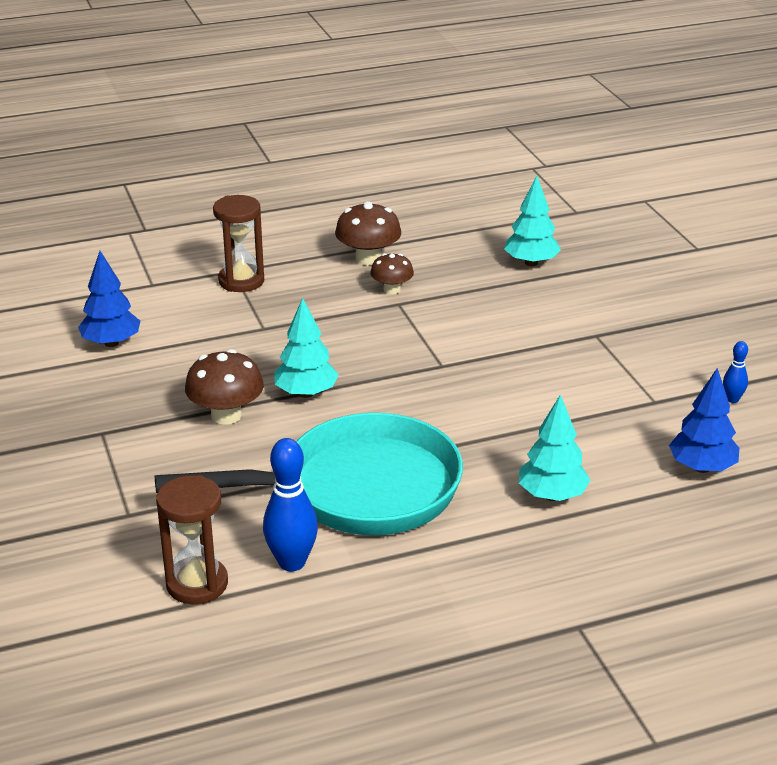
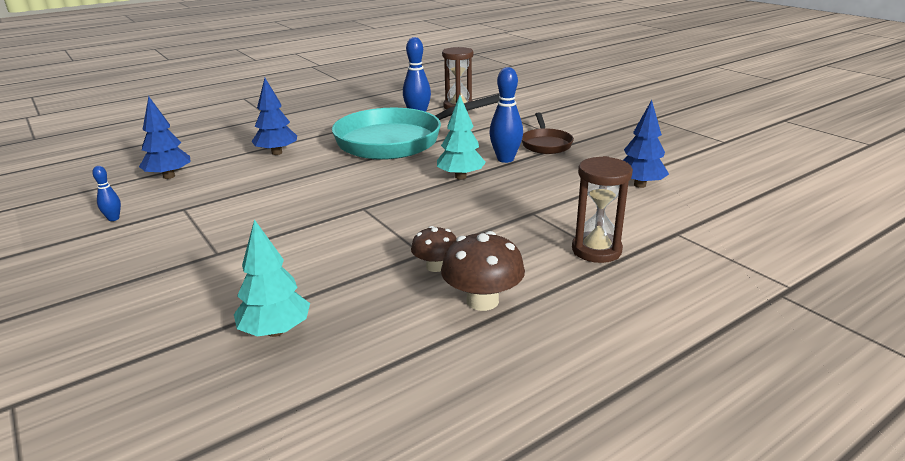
camera: 165 degrees right, 5 degrees down
(143, 437) = (545, 144): none -> brown pan
(226, 415) = (505, 159): brown mushroom -> blue bowling pin
(552, 495) = (277, 153): turquoise tree -> blue tree

